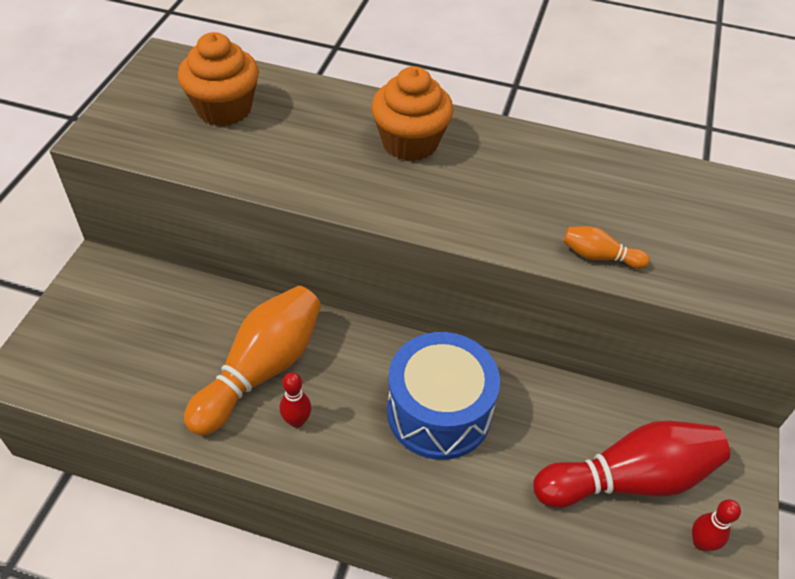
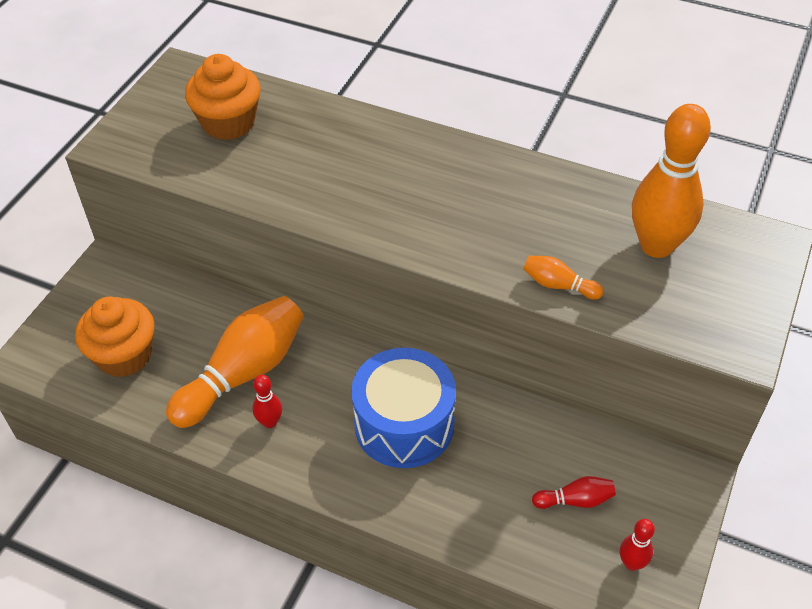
camera: 10 degrees right, 0 degrees up
(410, 142) = (399, 164): orange cupcake -> orange cupcake (124, 355)
(629, 479) = (575, 500): red bowling pin -> red bowling pin, size x0.45
(686, 211) = (656, 245): none -> orange bowling pin

